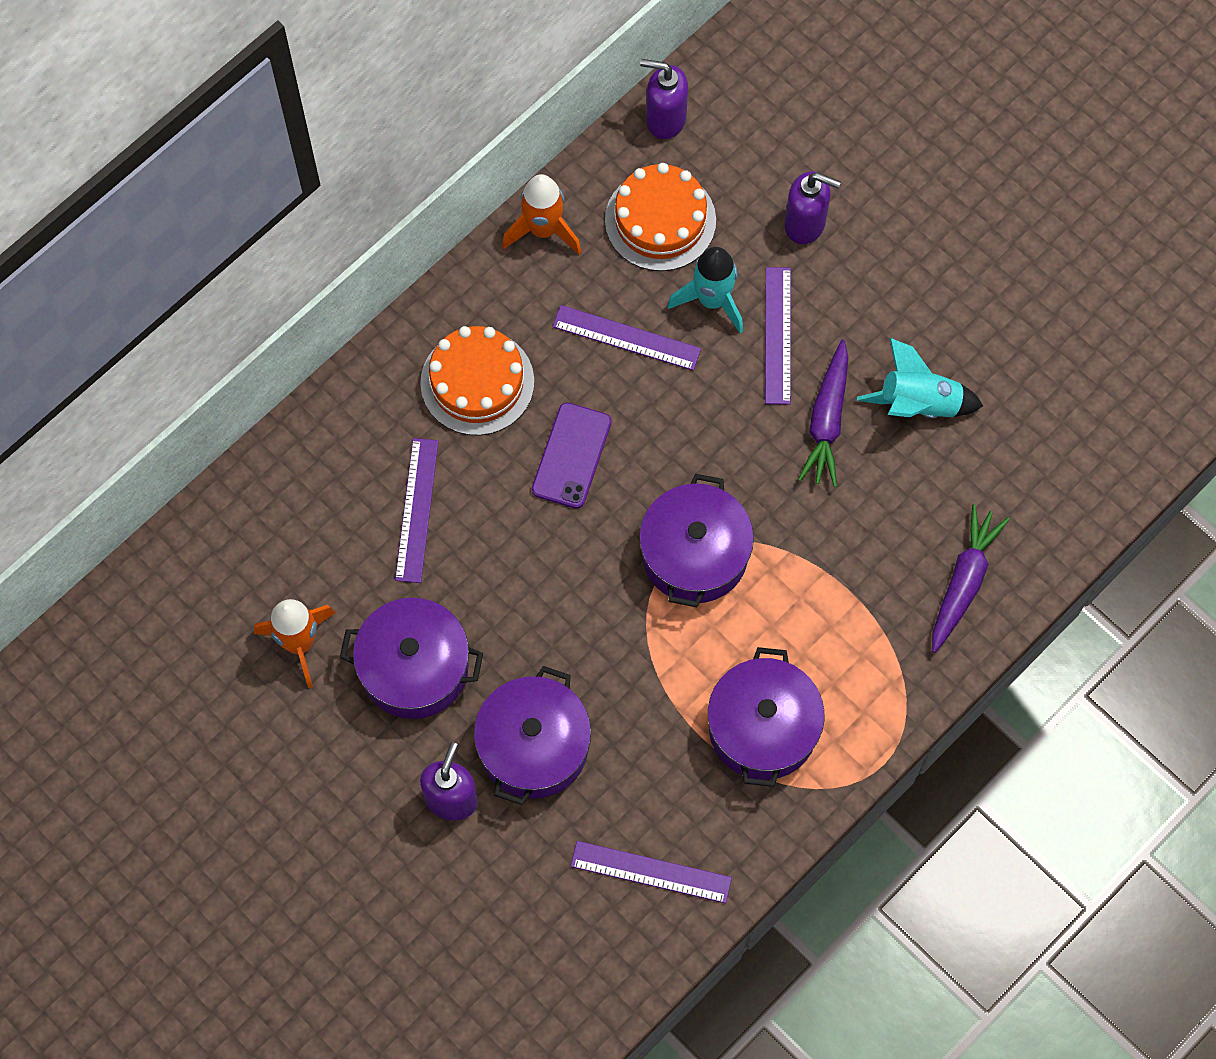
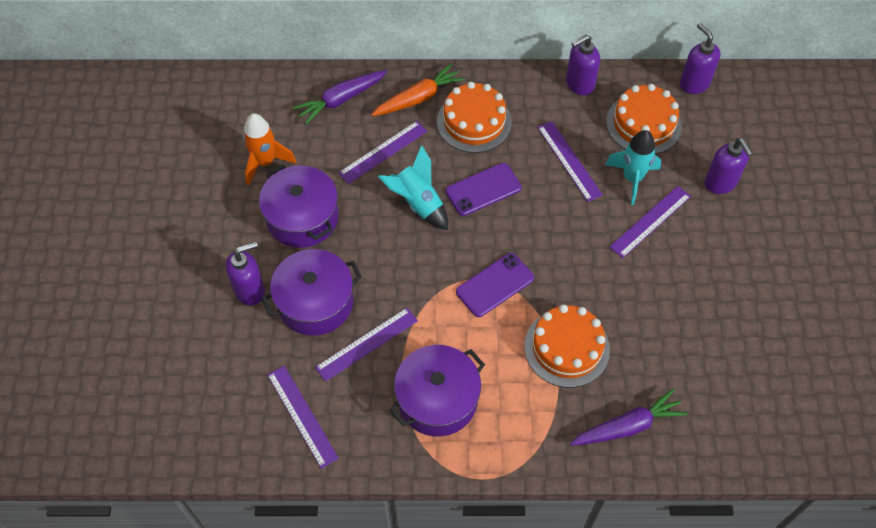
camera: 45 degrees right, 10 degrees down
(384, 407) = (418, 98): none -> orange carrot
(543, 230) = (579, 84): orange rocket -> purple soap dispenser
(634, 739) = (367, 344): none -> purple ruler
(694, 554) = (495, 285): purple pot -> purple phone
(827, 421) = (634, 282): purple carrot -> purple carrot (341, 100)
(831, 555) = (566, 348): none -> orange cake
(918, 404) = (695, 316): turquoise rocket -> turquoise rocket (418, 203)

